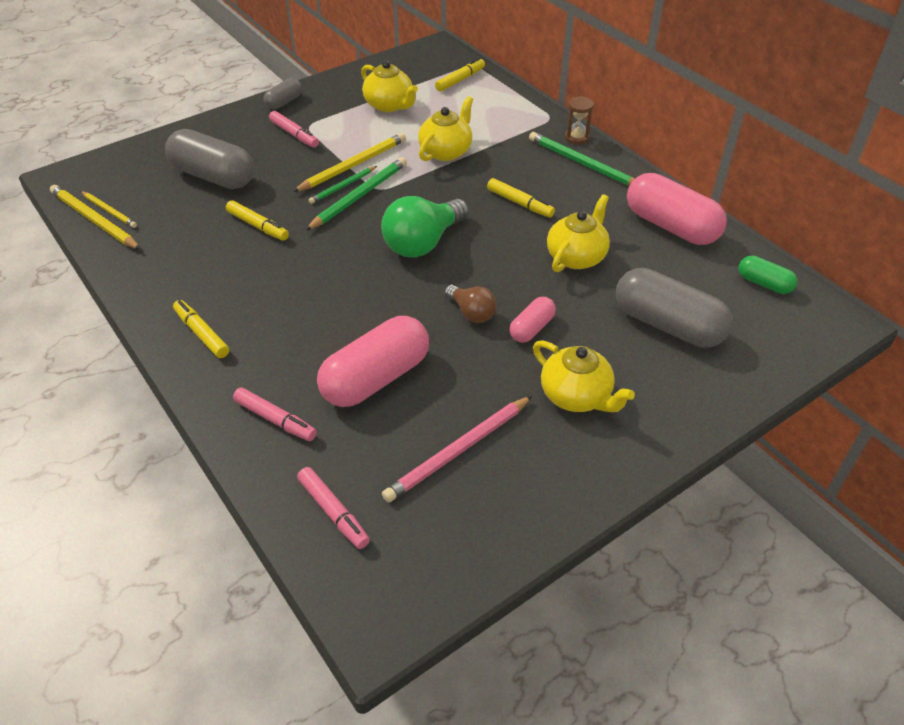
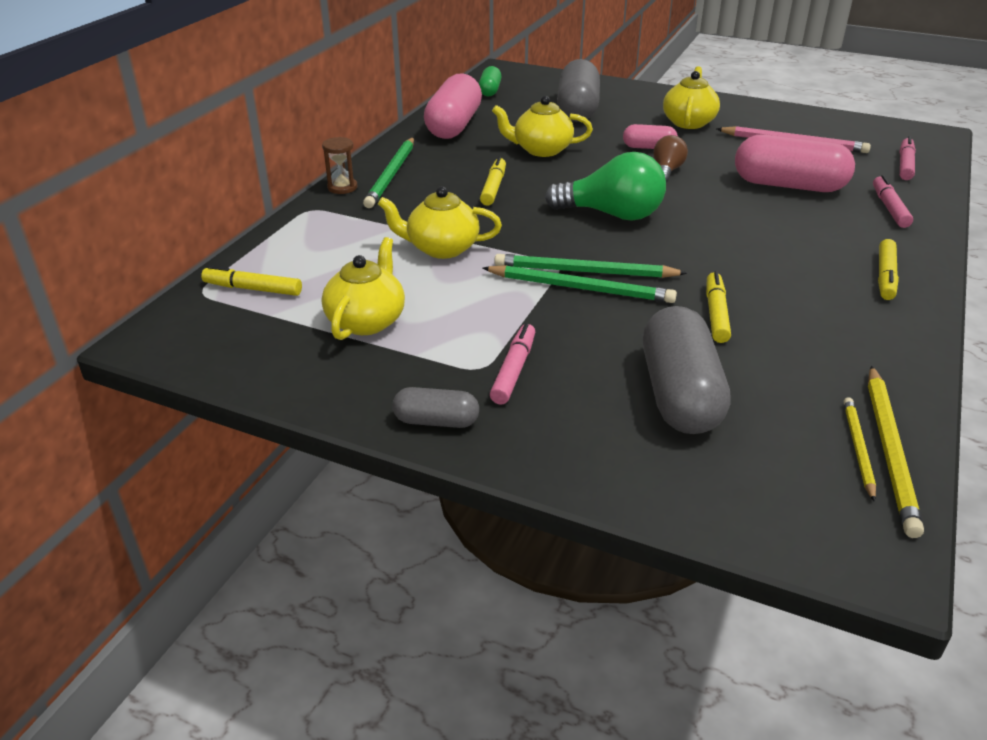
camera: 120 degrees left, 10 degrees down
(343, 186) = (581, 288): green pencil -> green pencil, size x1.67
(353, 165) = (533, 297): yellow pencil -> none

